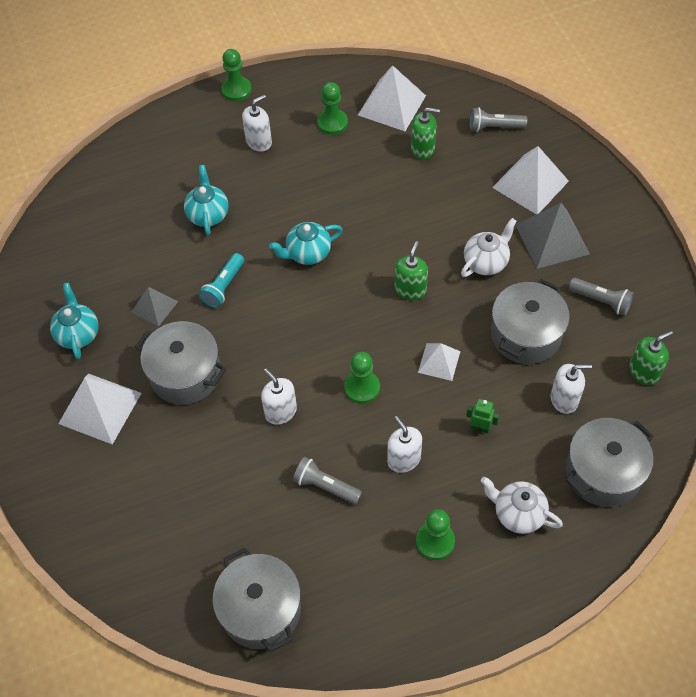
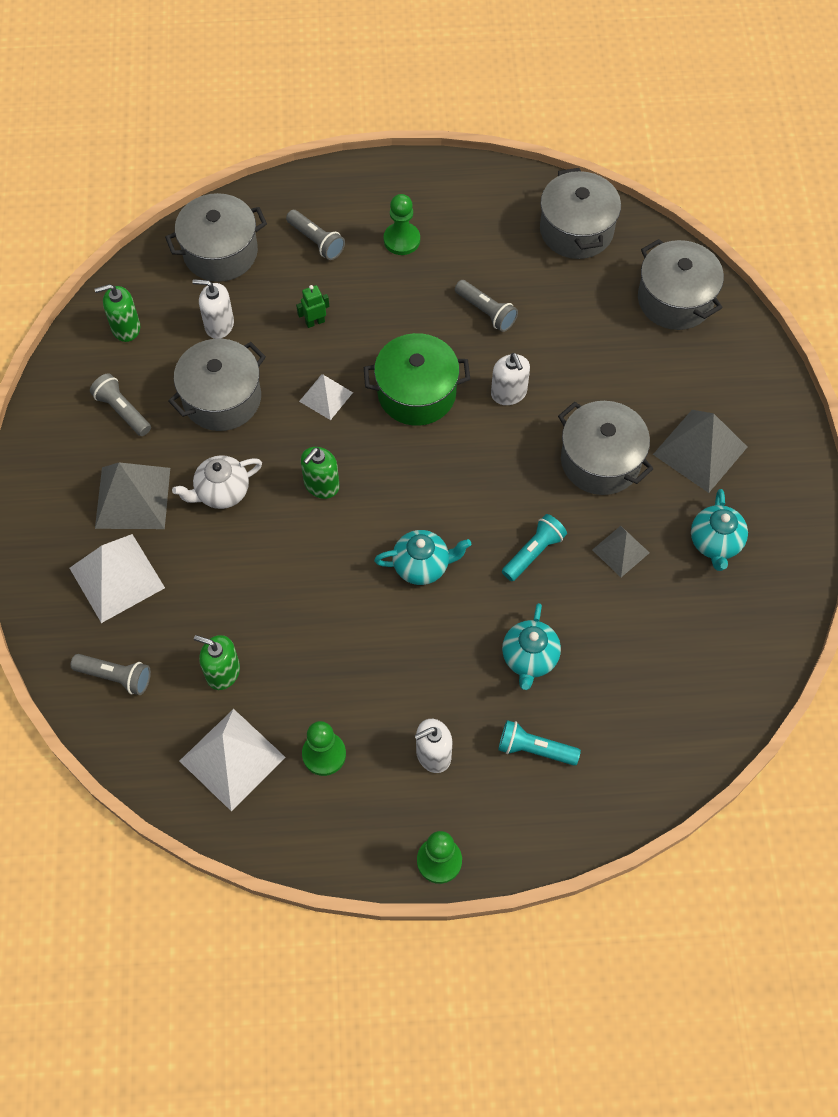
camera: 165 degrees left, 5 degrees up
(100, 408) = (700, 450): white pyramid -> grey pyramid
(144, 556) = (675, 300): none -> grey pot
(190, 162) = (534, 749): none -> turquoise flashlight
(362, 387) = (416, 393): green pawn -> green pot
(404, 459) = (401, 314): white soap dispenser -> none
(480, 427) = (315, 322): green robot -> green robot turned 120 degrees clockwise
(518, 514) = (316, 241): white teapot -> grey flashlight

